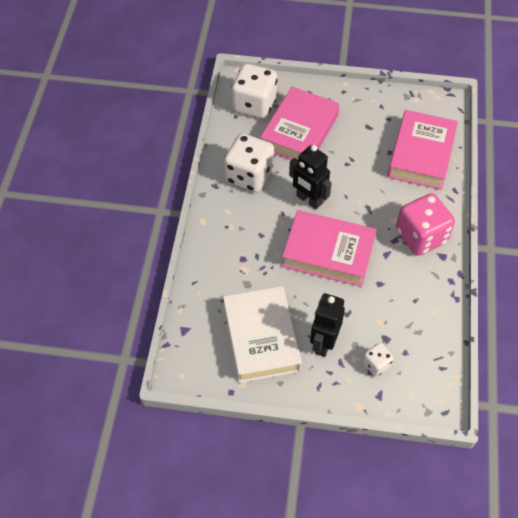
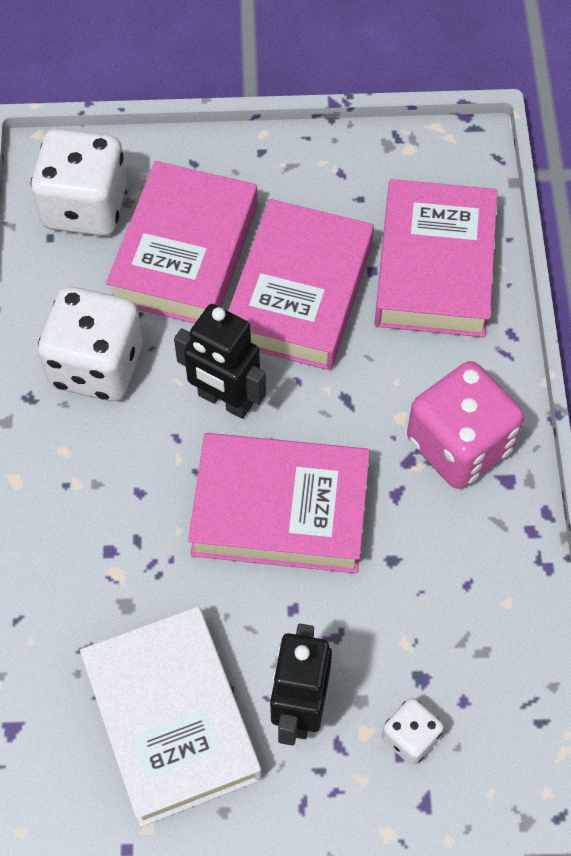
camera: 10 degrees left, 5 degrees up
(352, 157) = (299, 293): none -> pink book

